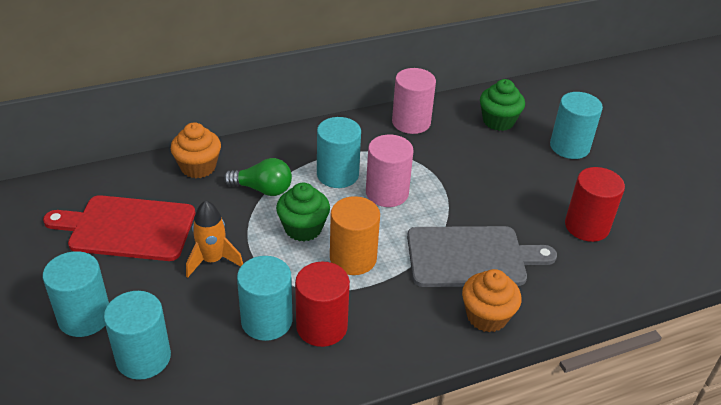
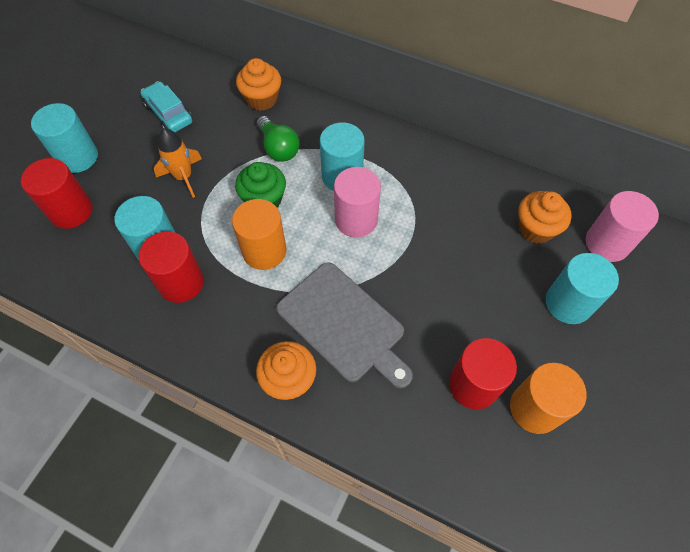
camera: 50 degrees right, 20 degrees up
(127, 228) = (169, 114): red cutting board -> turquoise car
(143, 357) = (71, 211): turquoise cylinder -> red cylinder
(411, 122) = (458, 174): pink cylinder -> pink cylinder (607, 243)
(498, 121) = (536, 228): green cupcake -> orange cupcake
(630, 211) = (535, 408): none -> orange cylinder

